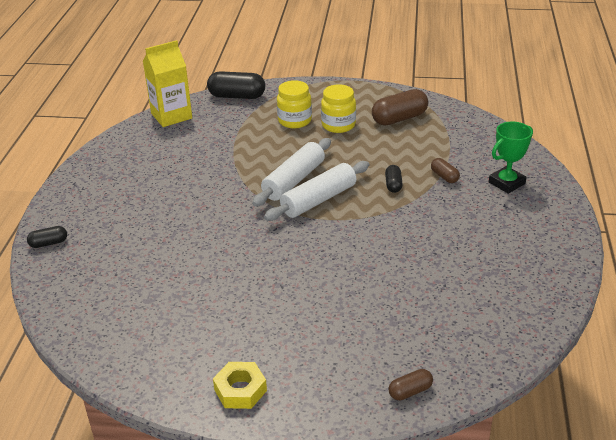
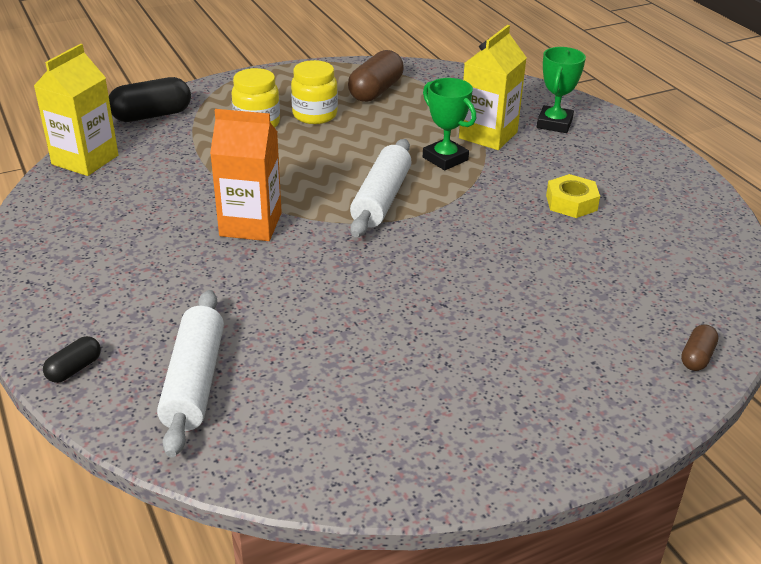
camera: 35 degrees left, 0 degrees up
(221, 190) = (250, 224): none -> orange carton
(240, 390) = (528, 437): yellow nut -> yellow nut (571, 203)
(294, 180) = (329, 187): white rolling pin -> white rolling pin (194, 382)
(393, 185) = (445, 159): black capsule -> green trophy
(444, 177) = (488, 135): brown capsule -> yellow carton

